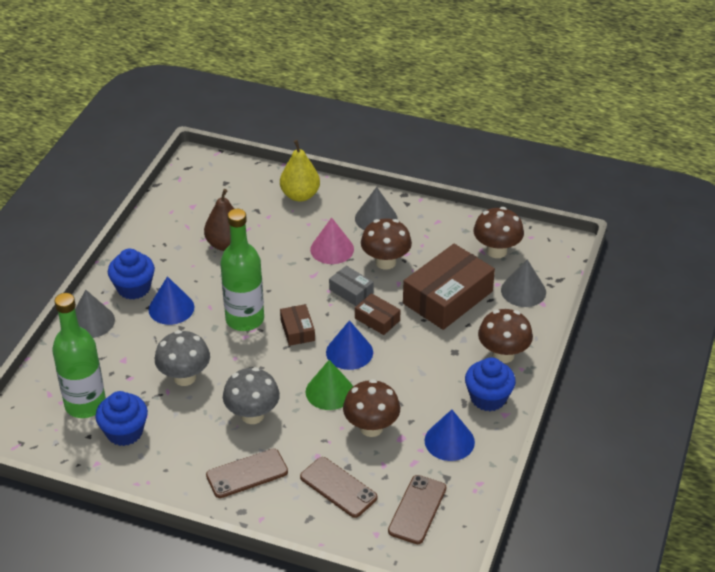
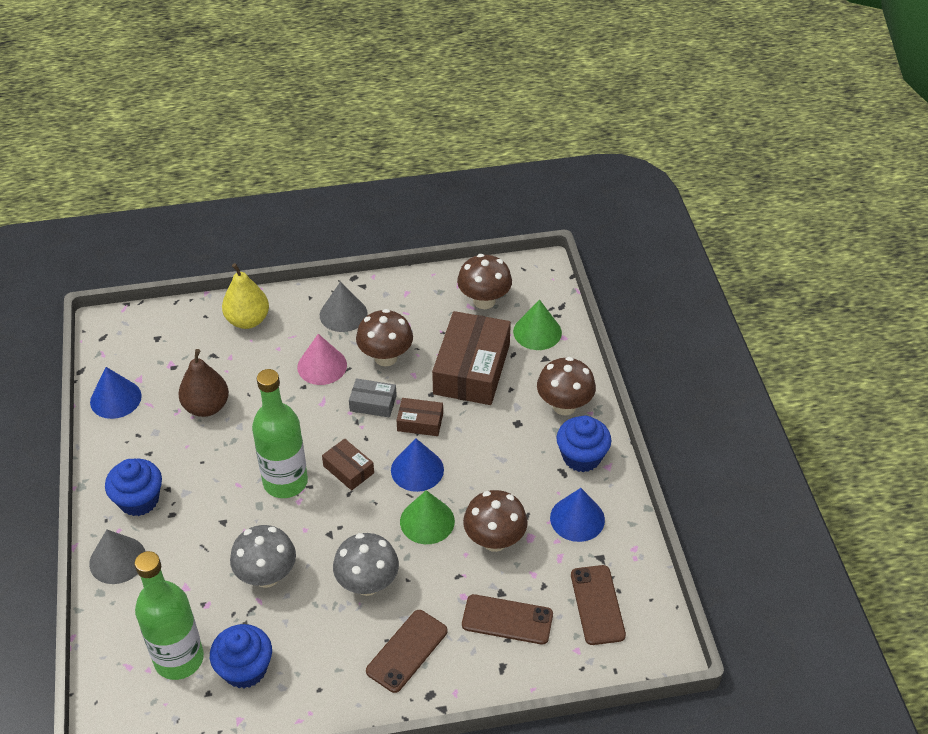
camera: 30 degrees left, 5 degrees up
(171, 308) = (197, 504): blue cone -> blue cone (115, 399)
(523, 291) = (537, 332): grey cone -> green cone

